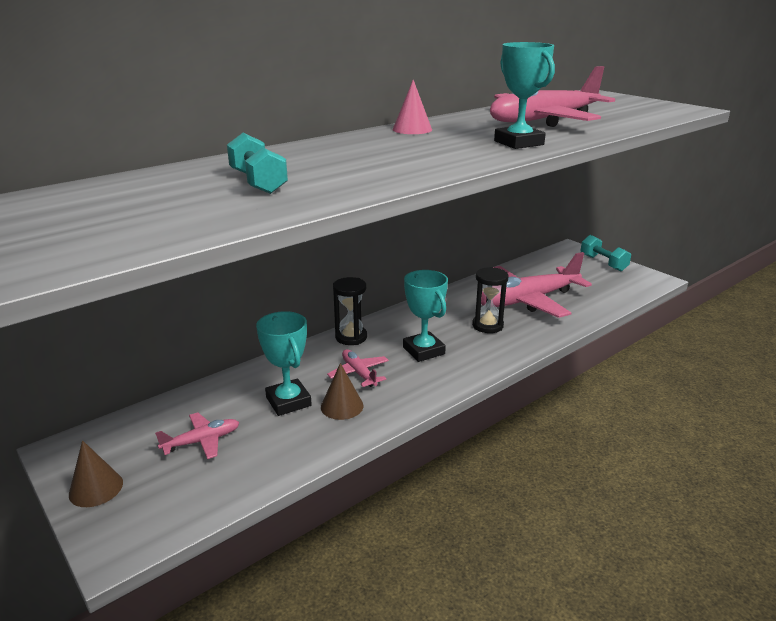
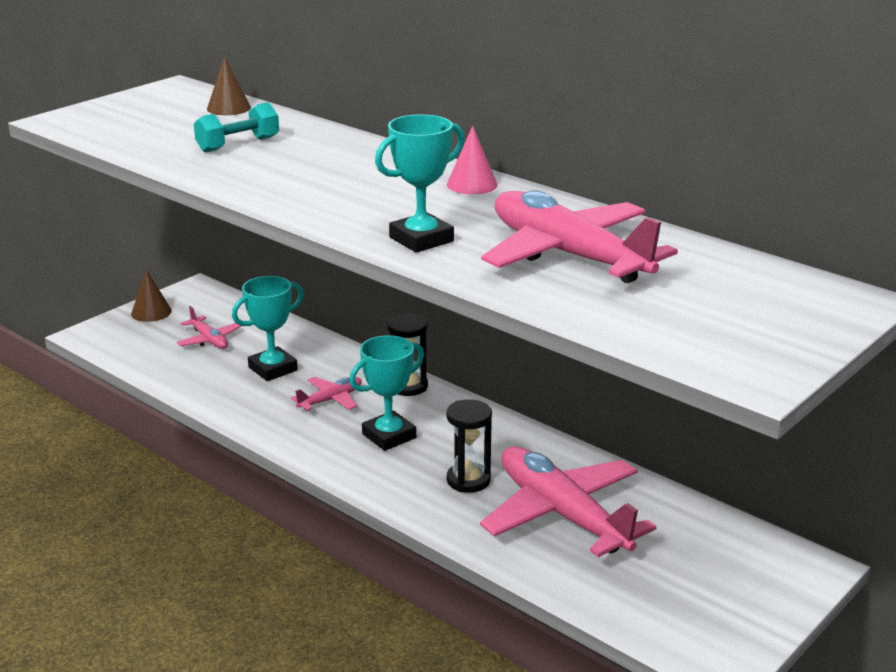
camera: 80 degrees right, 0 degrees up
(342, 406) = (268, 397): brown cone -> brown cone (228, 108)
(603, 263) = (762, 604): turquoise dumbbell -> none

